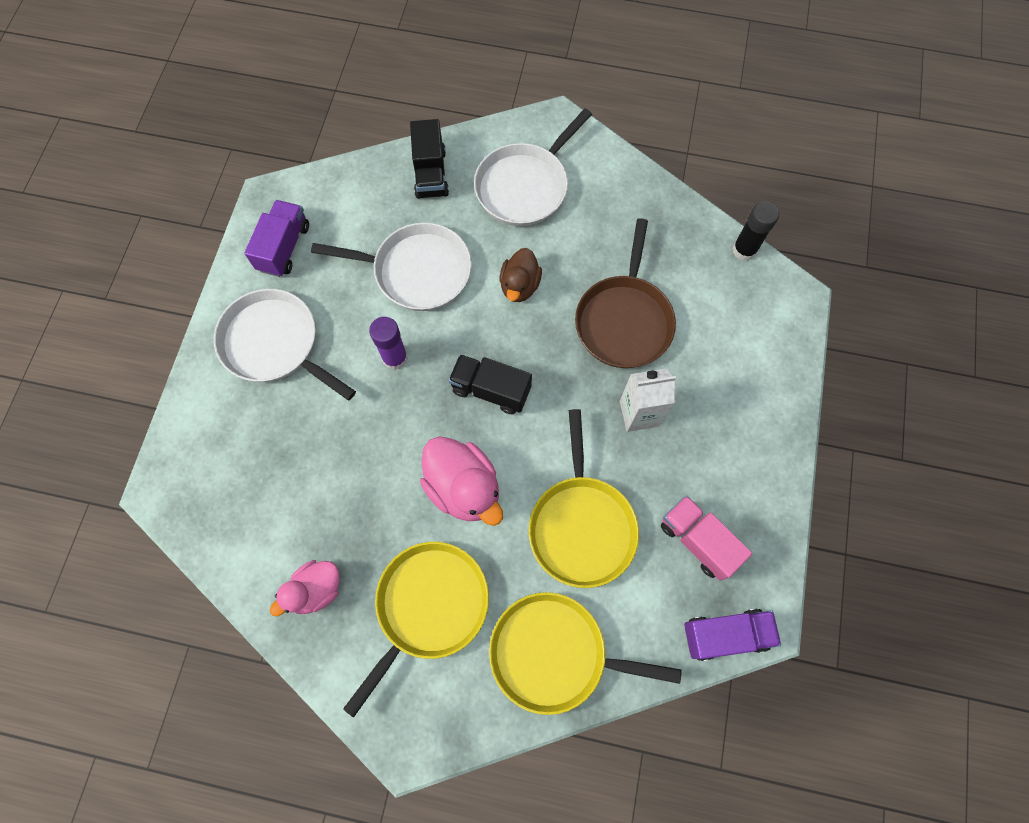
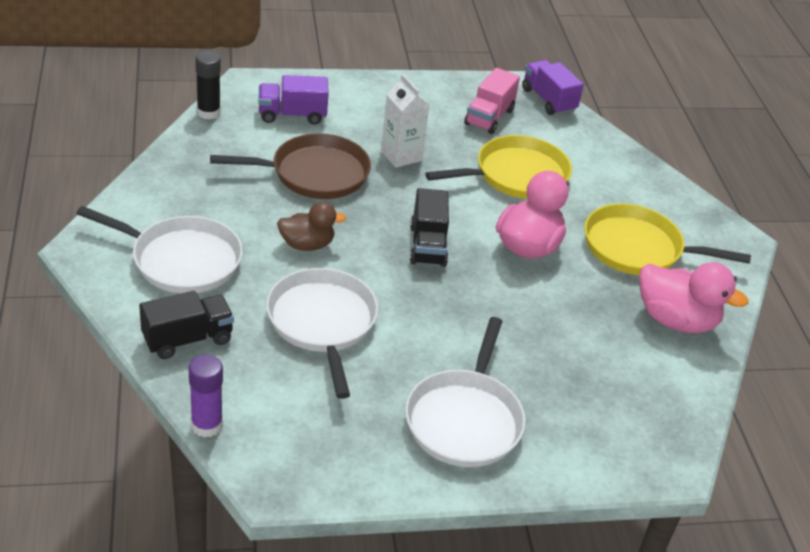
camera: 115 degrees left, 30 degrees down
(284, 247) = (340, 448): purple truck -> purple truck (292, 115)
(316, 590) = (676, 320): pink duck -> pink duck, size x1.55
(395, 358) = (430, 318): purple glue stick -> purple glue stick (207, 425)
(554, 653) = (621, 176): yellow pan -> none

